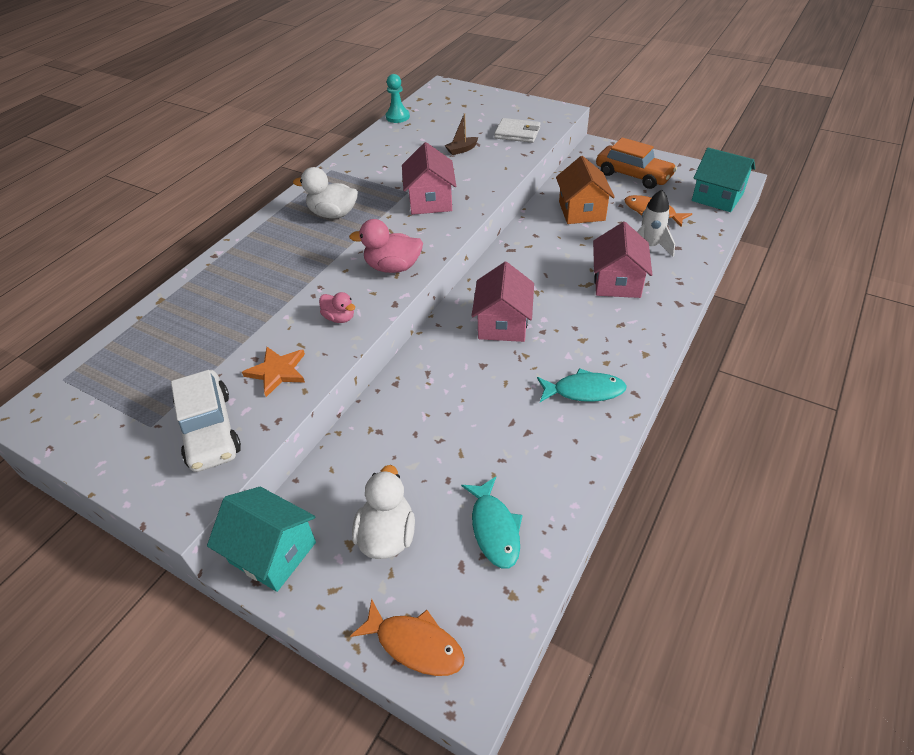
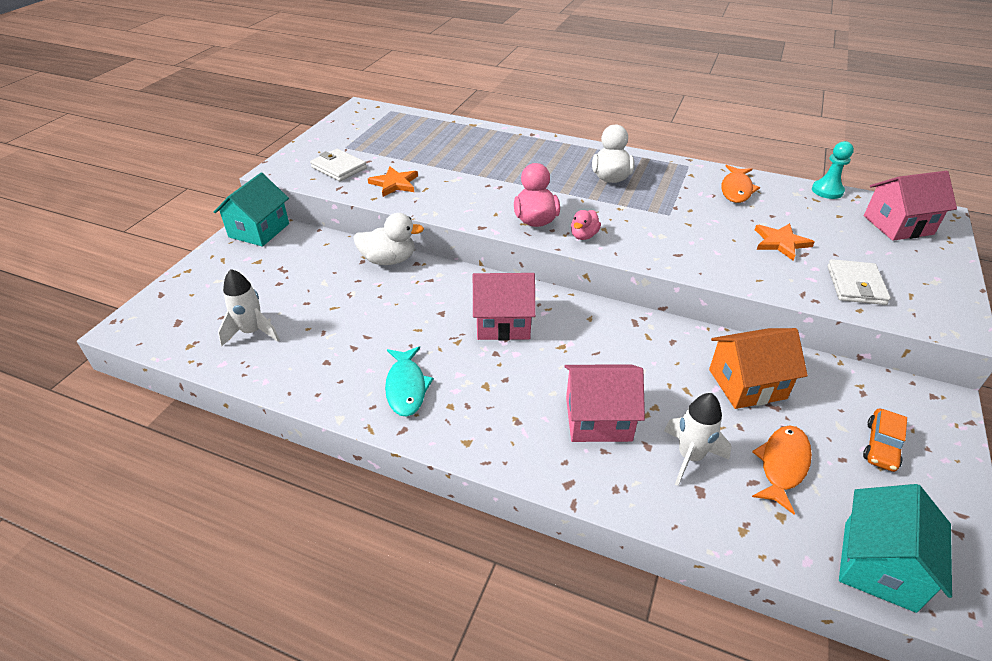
camera: 80 degrees right, 5 degrees down
(210, 429) = (339, 168): white car -> white wallet
(339, 318) = (459, 201): pink duck -> pink duck (583, 236)
(387, 535) = (260, 277): white duck -> white duck (389, 260)
(415, 644) = (168, 300): orange fish -> orange fish (736, 189)
(430, 201) = (658, 230): pink house -> pink house (898, 225)
(461, 150) = (780, 243): brown boat -> orange star
(494, 528) = (252, 332): turquoise fish -> white rocket
(633, 175) = (881, 446): orange car -> orange car, size x0.58

